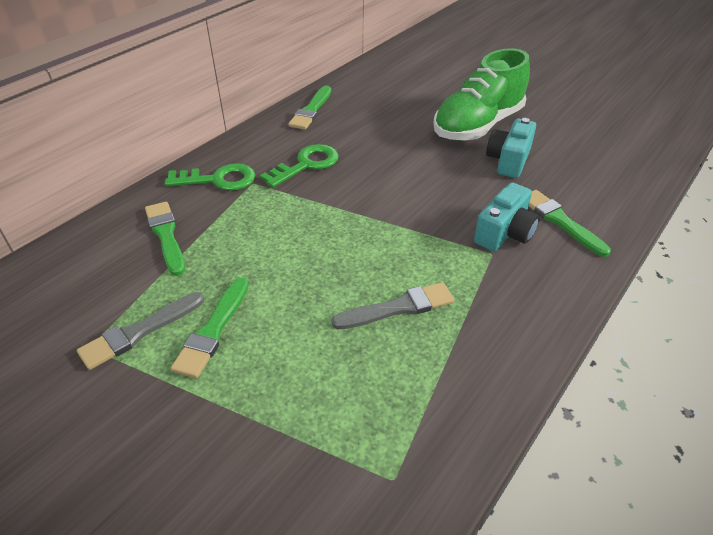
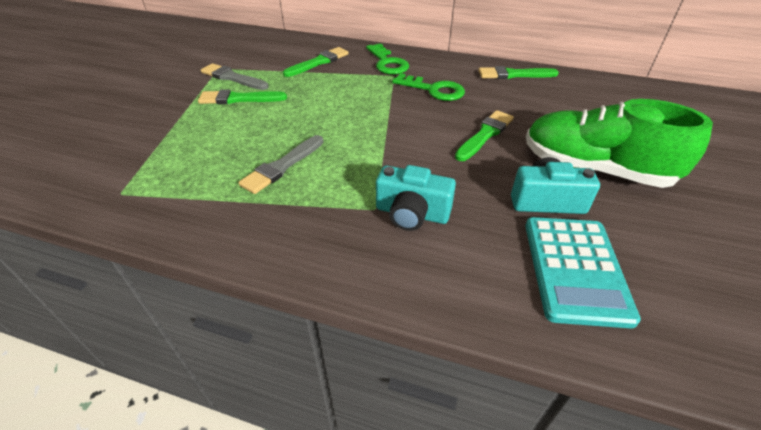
camera: 70 degrees right, 0 degrees up
(398, 308) = (282, 166): grey brush -> grey brush turned 75 degrees clockwise
(560, 221) = (460, 255): green brush -> green brush (485, 135)
(583, 174) = (575, 269): none -> turquoise calculator

